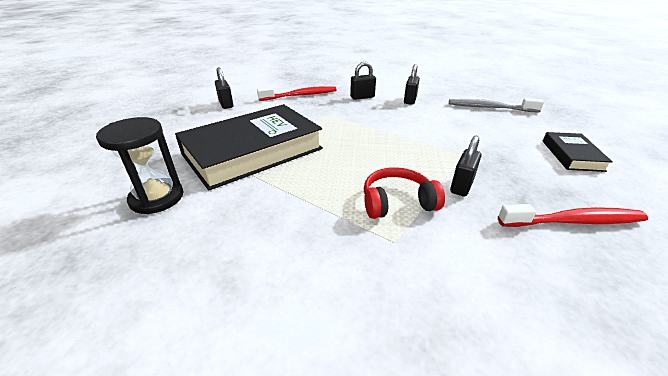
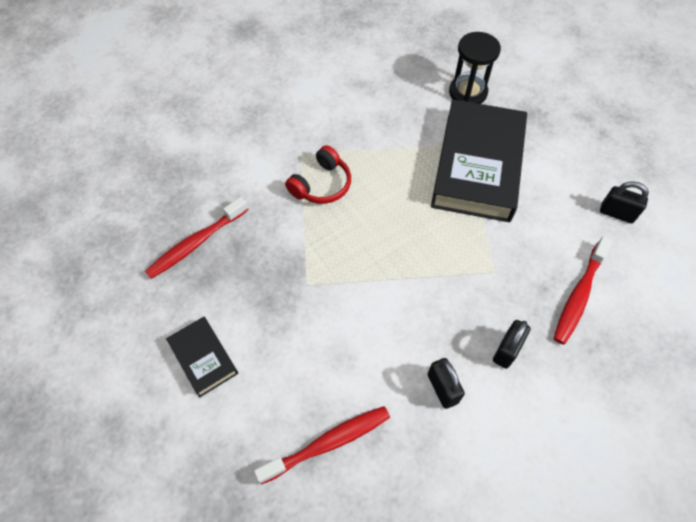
camera: 140 degrees right, 25 degrees up
(461, 186) = (287, 233): black padlock -> none
(489, 108) = (328, 443): grey toothbrush -> red toothbrush

